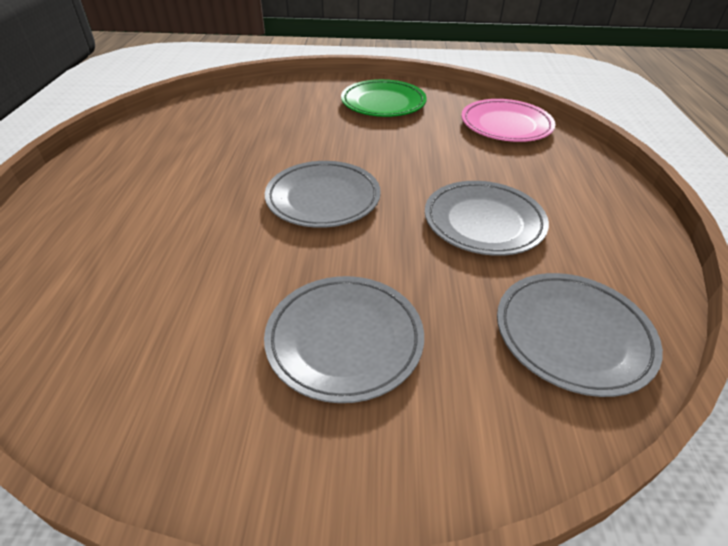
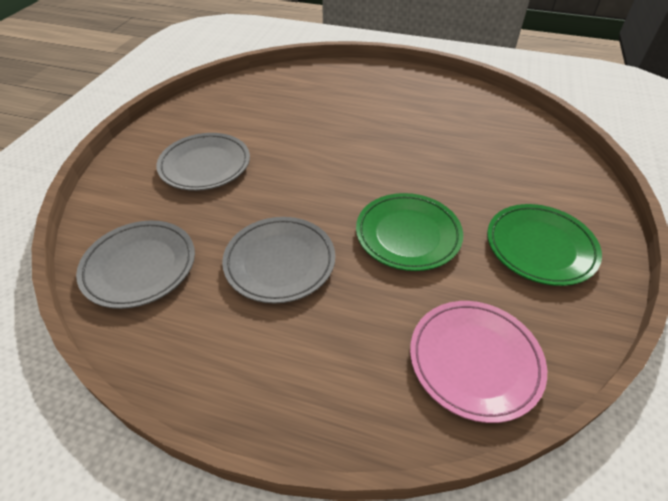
camera: 105 degrees right, 5 degrees up
(323, 199) = (348, 175): grey plate -> none
(401, 156) = (408, 235): none -> green plate

